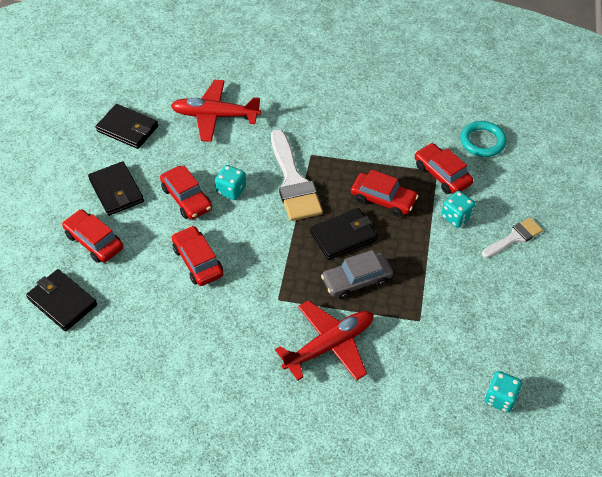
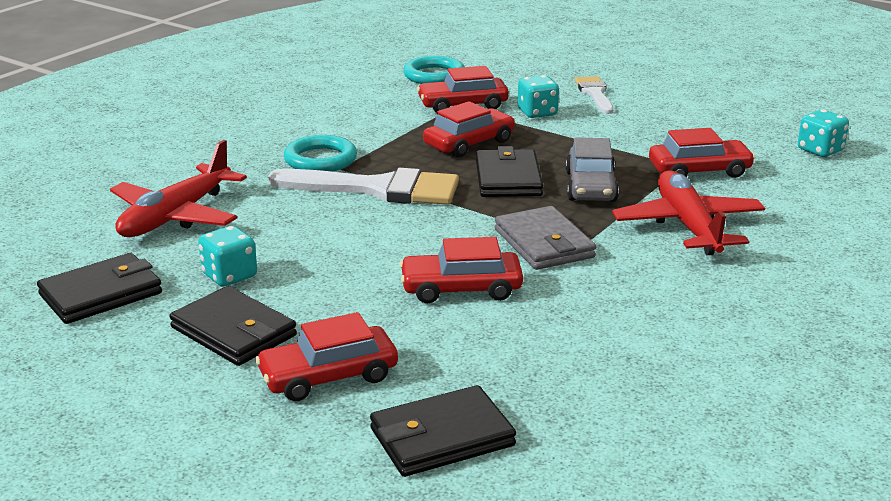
camera: 65 degrees left, 25 degrees down
(116, 191) = (234, 332): black wallet -> black wallet turned 45 degrees clockwise
(186, 198) = (322, 272): red car -> red car (699, 171)
(231, 190) = (344, 235): turquoise dice -> turquoise dice (229, 276)
(267, 280) = (544, 243): none -> grey wallet
(316, 141) = (320, 160): none -> turquoise ring

